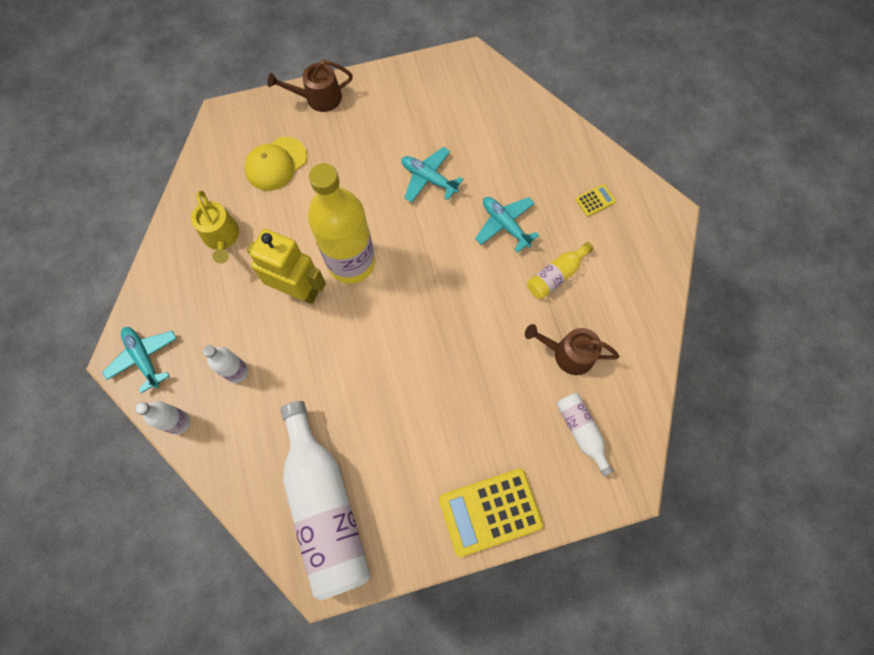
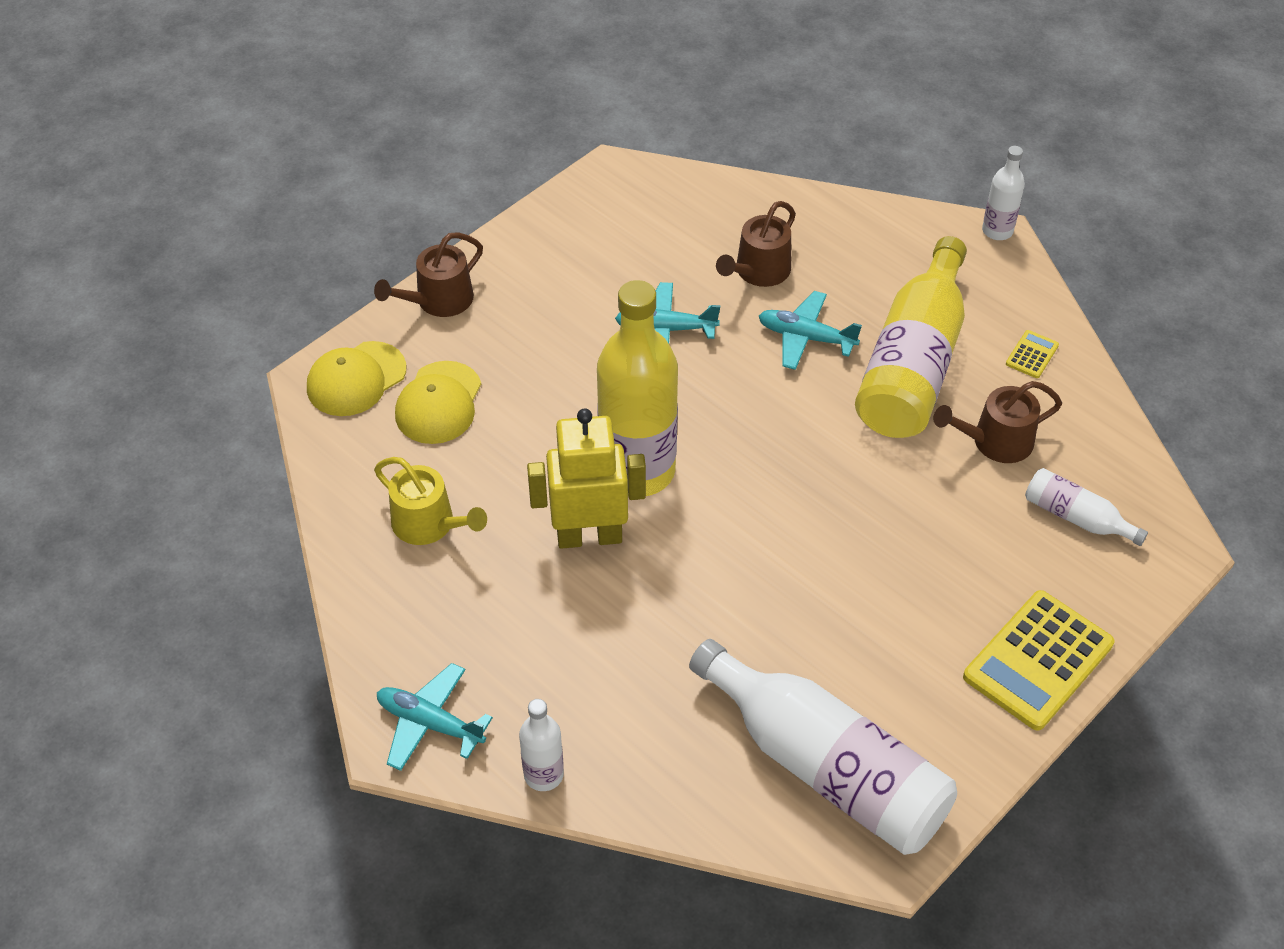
camera: 30 degrees left, 20 degrees down
(237, 371) = (579, 673): white bottle -> white bottle (997, 231)
(244, 127) = (356, 379): none -> yellow cap
(508, 166) = (759, 271): none -> brown watering can
(556, 275) = (913, 364): yellow bottle -> yellow bottle, size x2.15
(595, 200) = (896, 262): yellow calculator -> yellow calculator (1032, 355)

